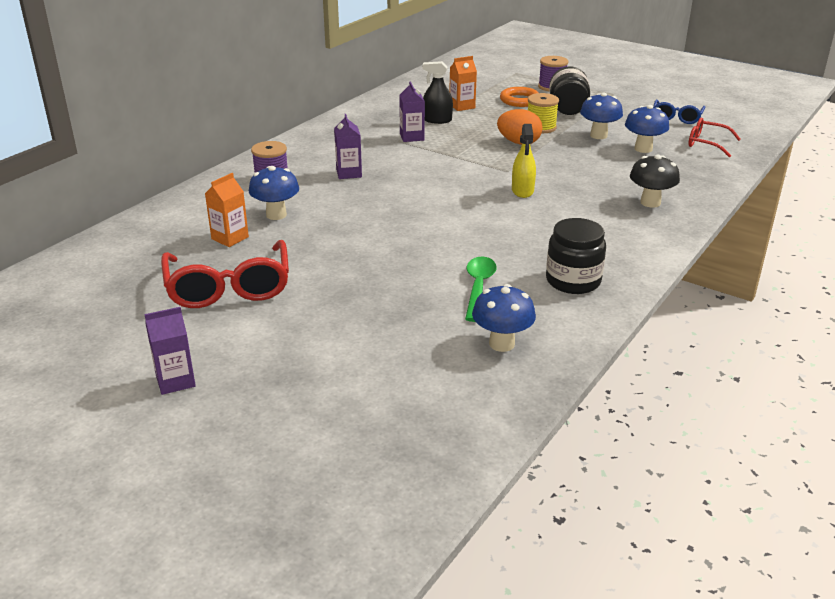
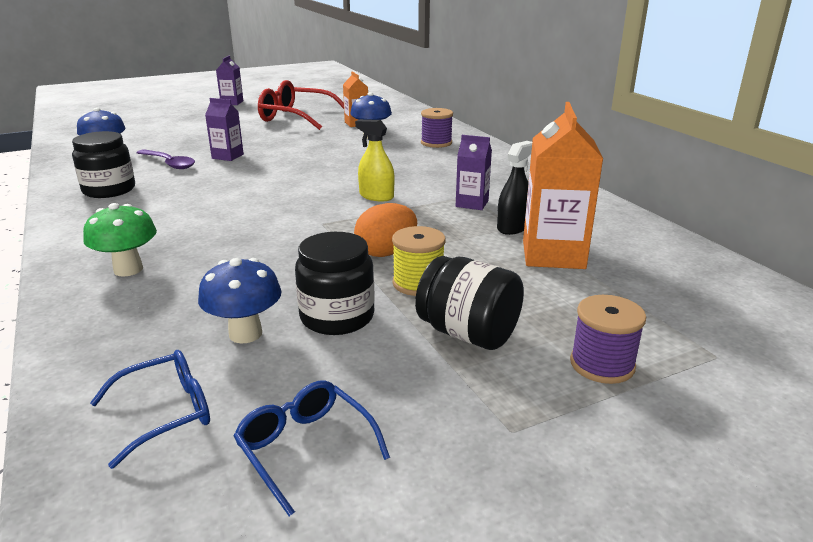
camera: 120 degrees right, 5 degrees down
(349, 173) = (414, 165): purple carton -> purple carton (227, 156)
(462, 106) = (553, 254): orange carton -> orange carton, size x1.78
(478, 287) = (169, 163): green spoon -> purple spoon
(520, 100) = (546, 305): orange ring -> none
(522, 191) = (269, 217): yellow spray bottle -> yellow spray bottle (376, 196)
(598, 135) = (337, 317): blue mushroom -> black jar
(650, 202) = (128, 269): black mushroom -> green mushroom
(707, 144) = (165, 413): red glasses -> blue glasses

